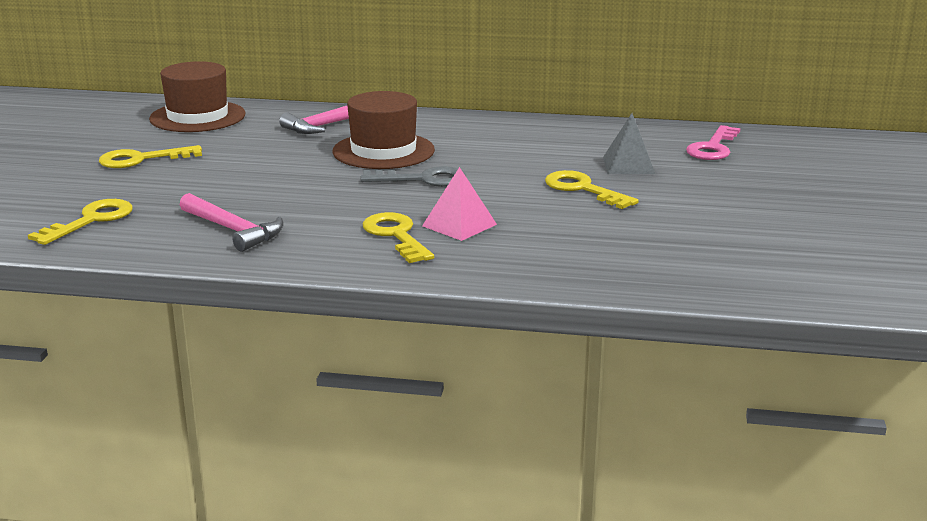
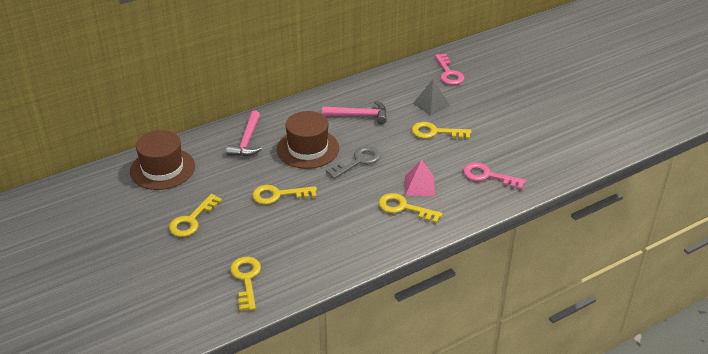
camera: 40 degrees left, 15 degrees up
(233, 230) = (327, 246): pink hammer -> pink hammer (359, 115)
(270, 173) = (279, 195): none -> yellow key
(579, 251) = (488, 176): none -> pink key

